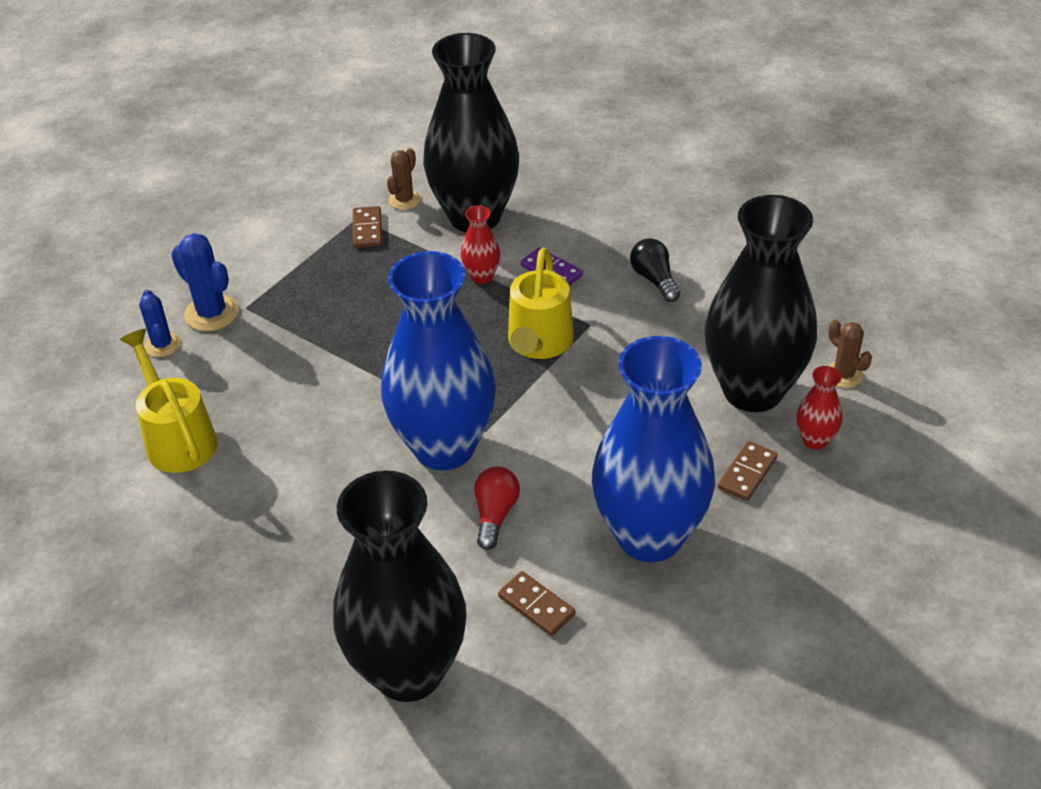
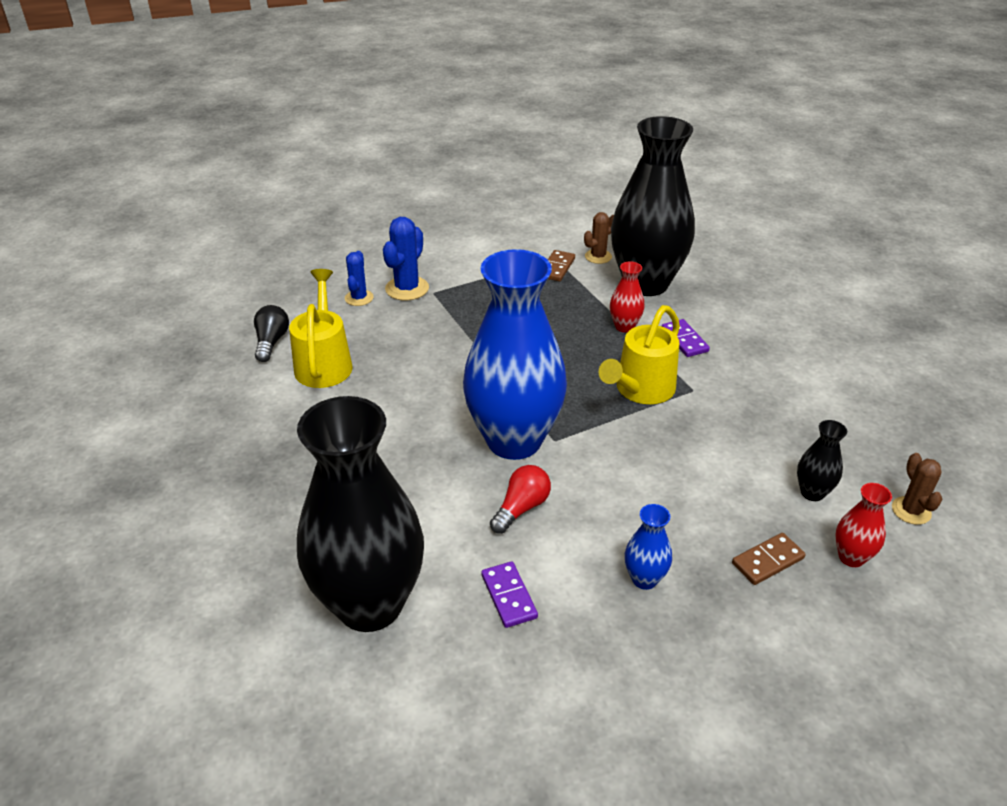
camera: 25 degrees right, 5 degrees down
(211, 313) = (407, 288): blue cactus -> blue cactus turned 45 degrees clockwise
(536, 606) = (508, 596): brown domino -> purple domino
(649, 536) = (644, 579): blue vase -> blue vase, size x0.40
(654, 279) = (770, 374): black light bulb -> black light bulb (271, 342)
(752, 390) = (812, 492): black vase -> black vase, size x0.40

